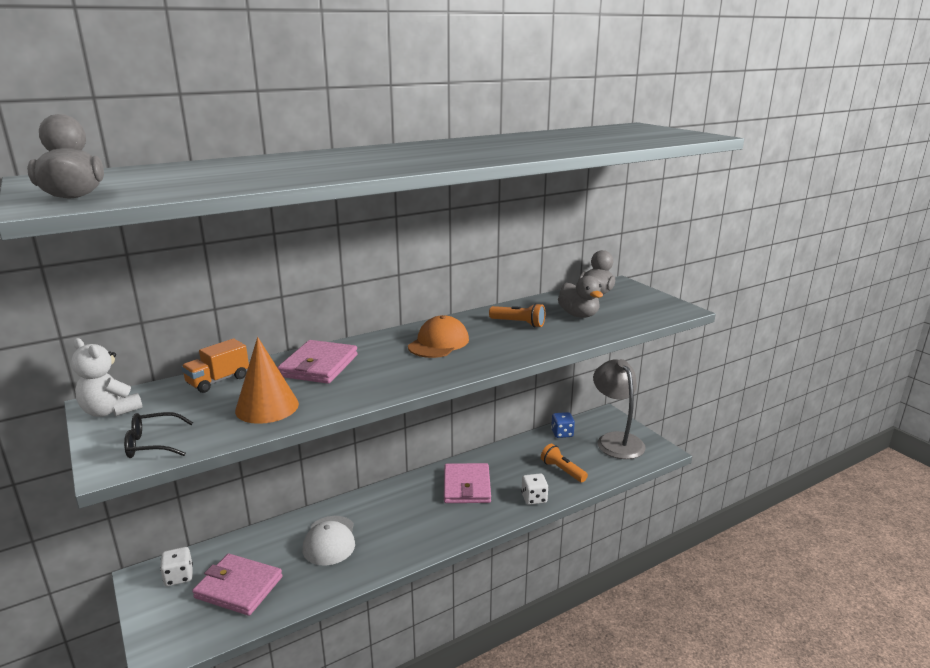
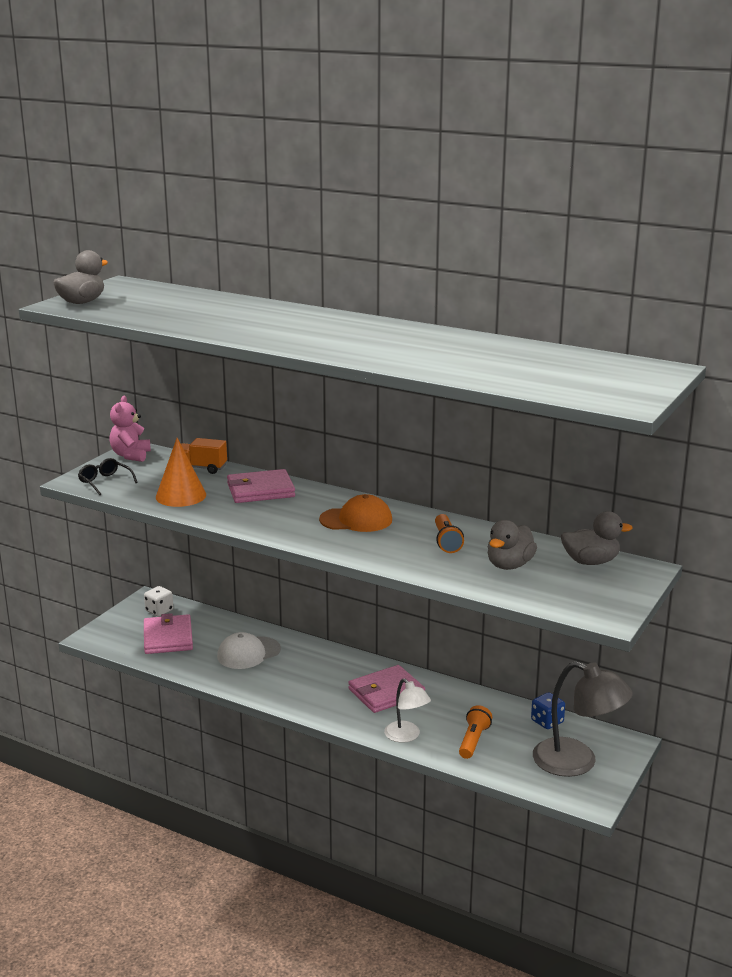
camera: 60 degrees right, 0 degrees up
(110, 411) = (131, 455): white teddy bear -> pink teddy bear
(534, 498) = (406, 736): white dice -> white lamp
(616, 440) = (577, 762): grey lamp -> grey lamp turned 75 degrees clockwise

